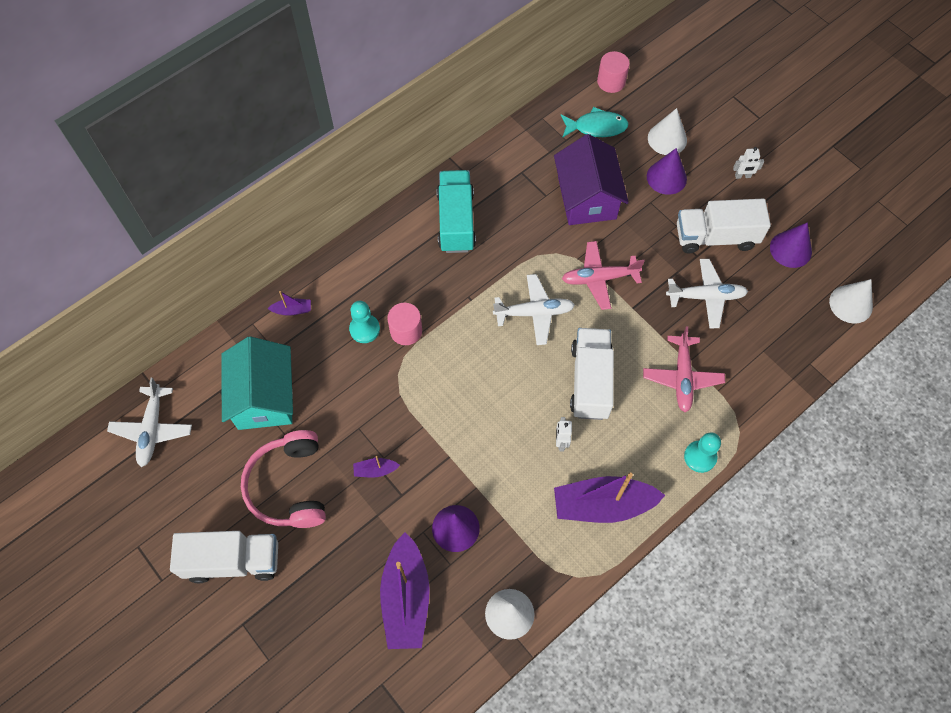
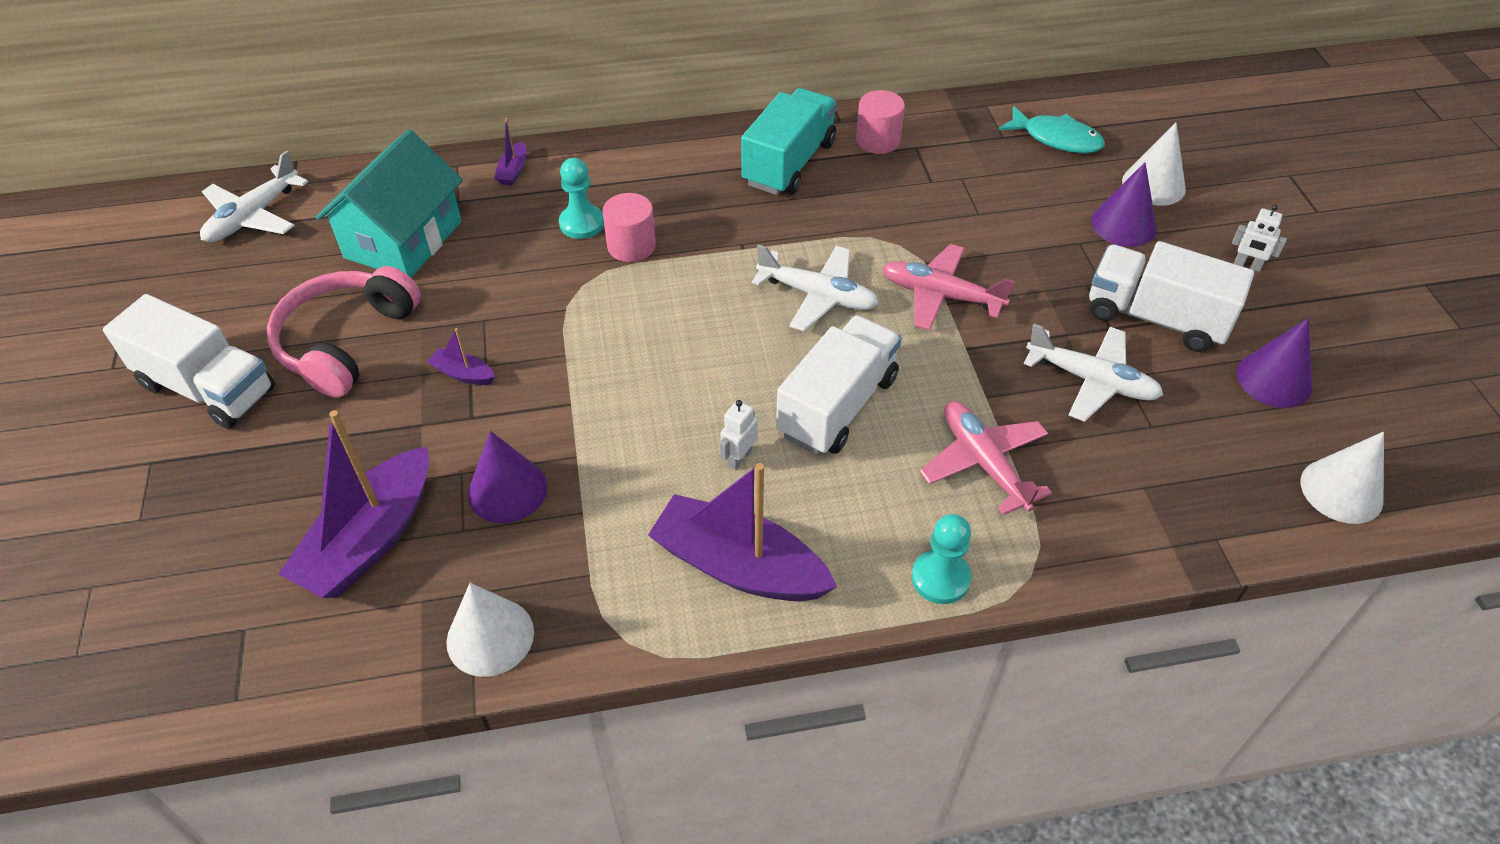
camera: 30 degrees right, 15 degrees down
(292, 310) = (513, 171): purple boat -> purple boat turned 75 degrees clockwise
(587, 198) = (988, 204): purple house -> none
(611, 82) = (1111, 102): pink cylinder -> pink cylinder (878, 140)
(682, 377) = (983, 462): pink plane -> pink plane turned 120 degrees clockwise

